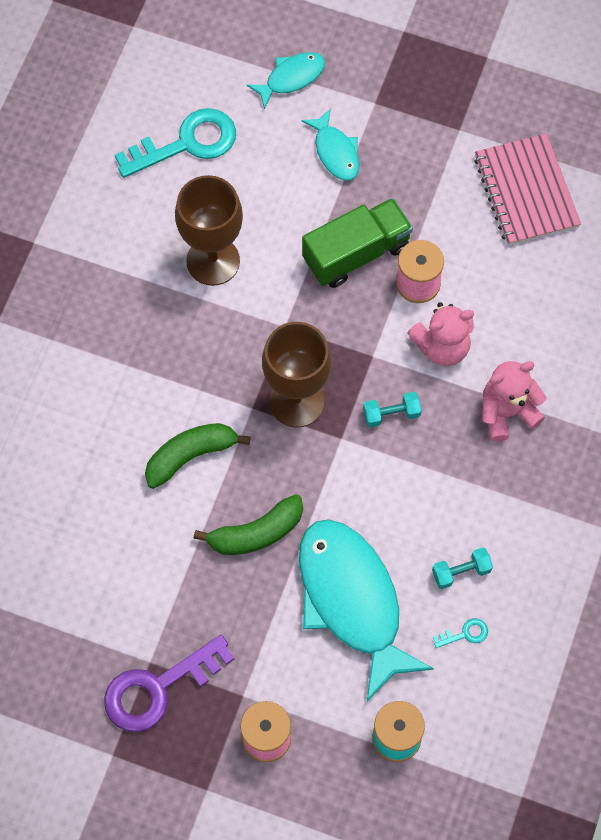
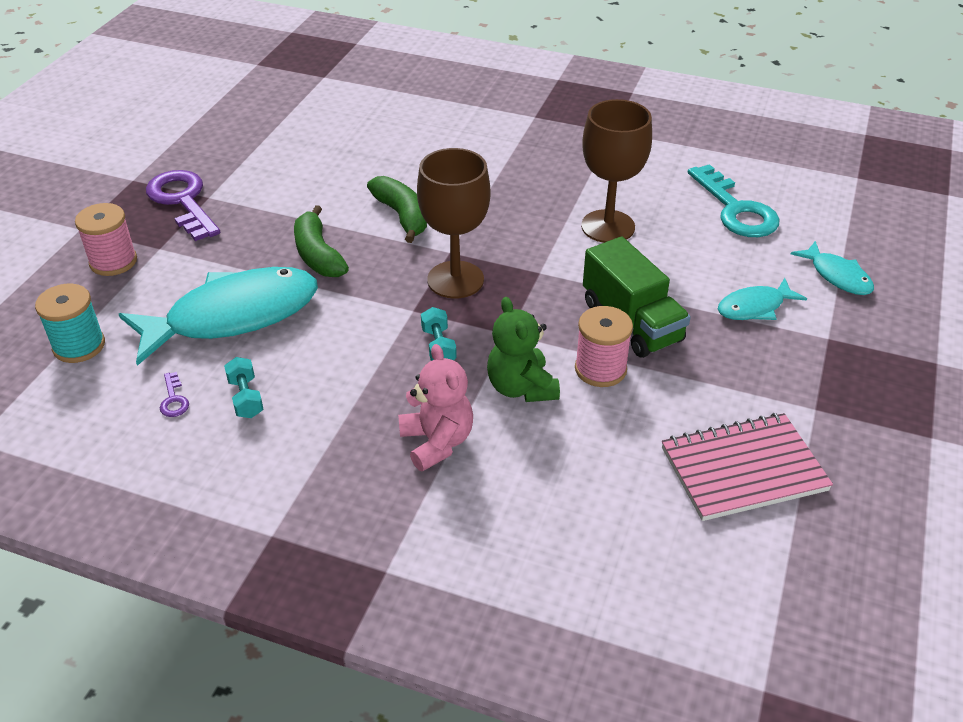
camera: 90 degrees right, 25 degrees down
(442, 346) = (521, 388): pink teddy bear -> green teddy bear
(465, 634) = (173, 399): turquoise key -> purple key

